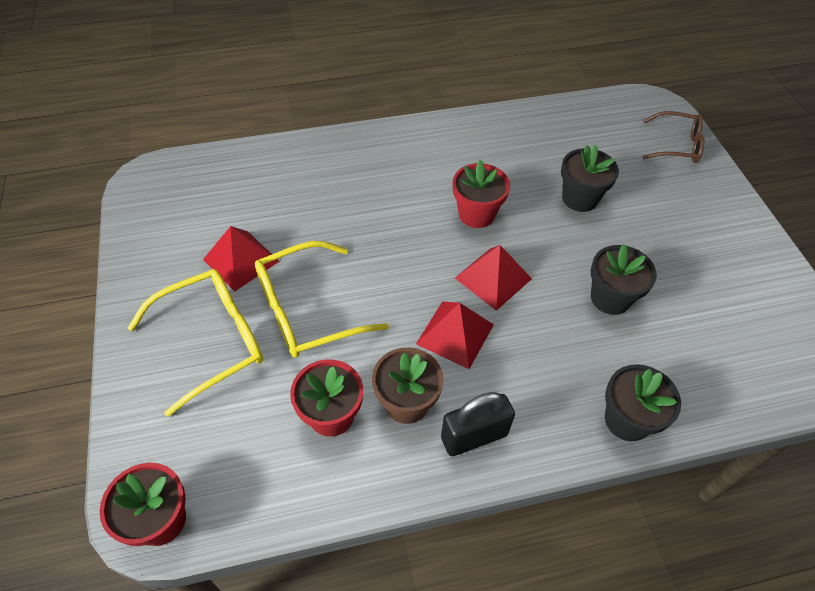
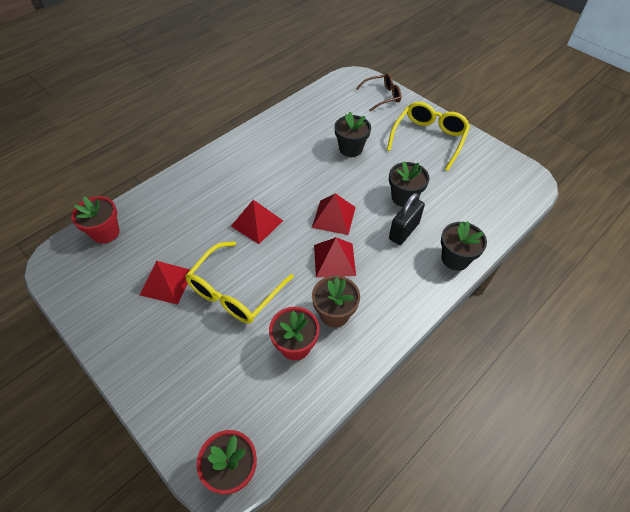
camera: 30 degrees left, 0 degrees up
(213, 341) = (186, 342): yellow glasses -> yellow glasses (429, 139)
(390, 239) = (257, 223): none -> red pyramid
(474, 436) = (384, 311): black padlock -> black padlock (404, 231)
(476, 214) = (298, 184): red flower pot -> red flower pot (105, 232)

